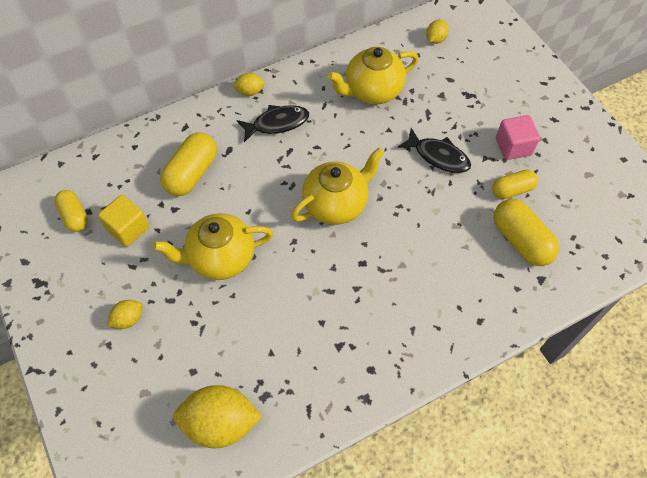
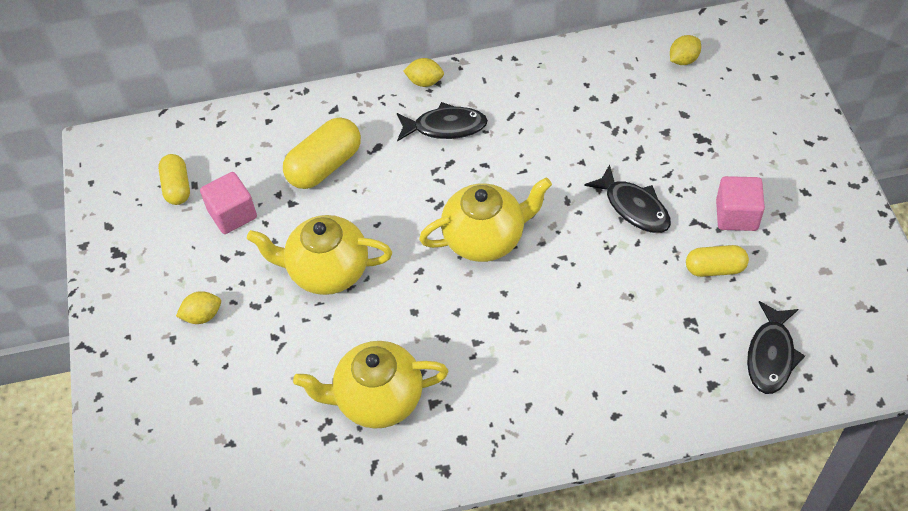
camera: 20 degrees right, 5 degrees down
(128, 229) = (232, 214): yellow cube -> pink cube
(220, 423) = (269, 454): yellow lemon -> none
(372, 91) = (577, 110): yellow teapot -> yellow teapot (377, 399)
(521, 240) = (703, 332): yellow capsule -> none
(574, 246) = (771, 355): none -> black fish

